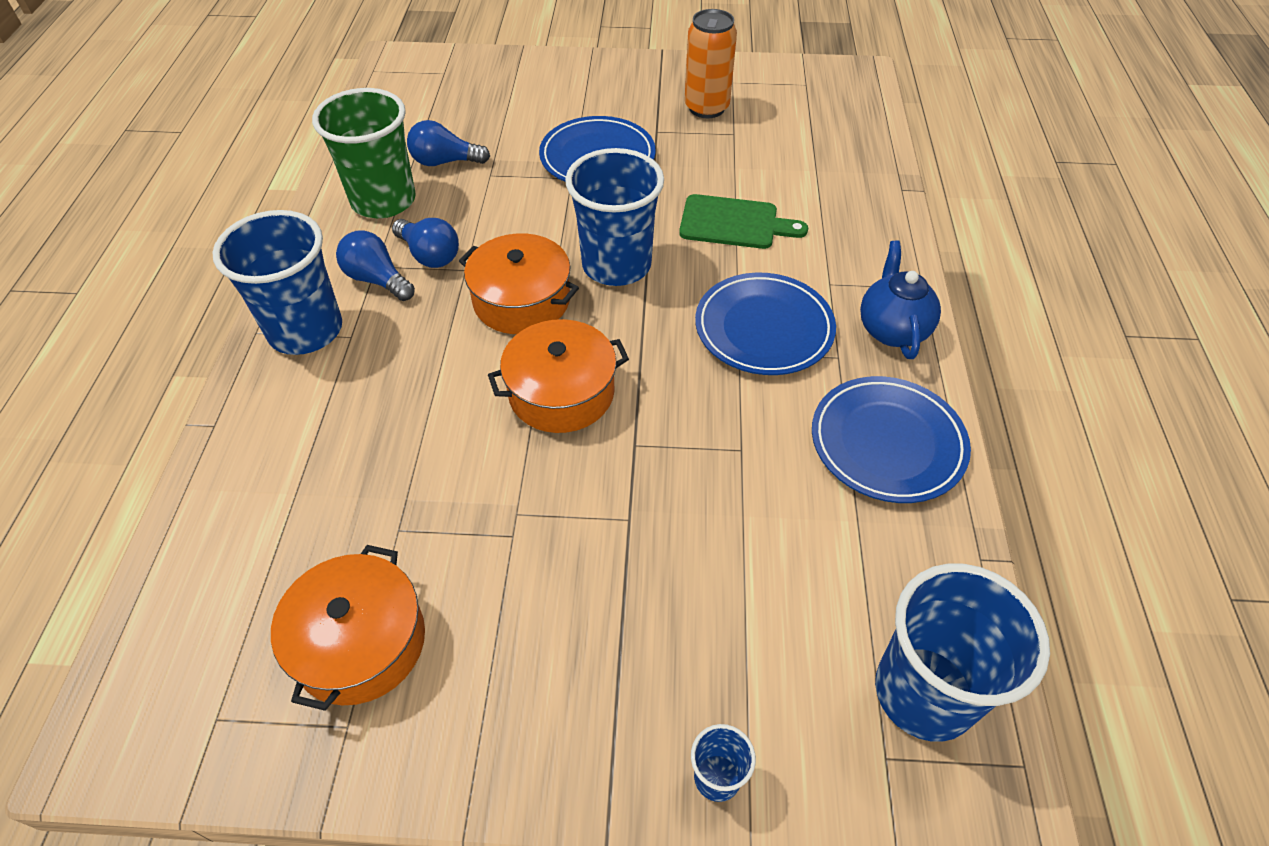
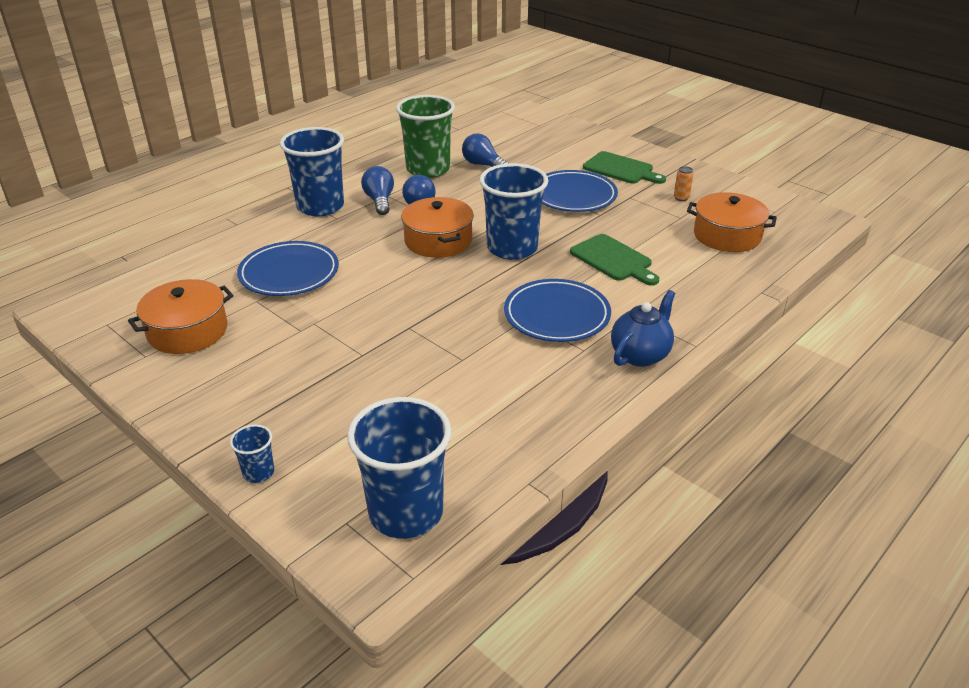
camera: 40 degrees right, 15 degrees down
(561, 392) = (403, 287): orange pot -> orange pot (727, 235)
(605, 97) = (621, 169): none -> green cutting board
(706, 108) = (681, 198): orange can -> orange can, size x0.44
(887, 443) = (553, 402): blue plate -> blue plate (289, 273)

